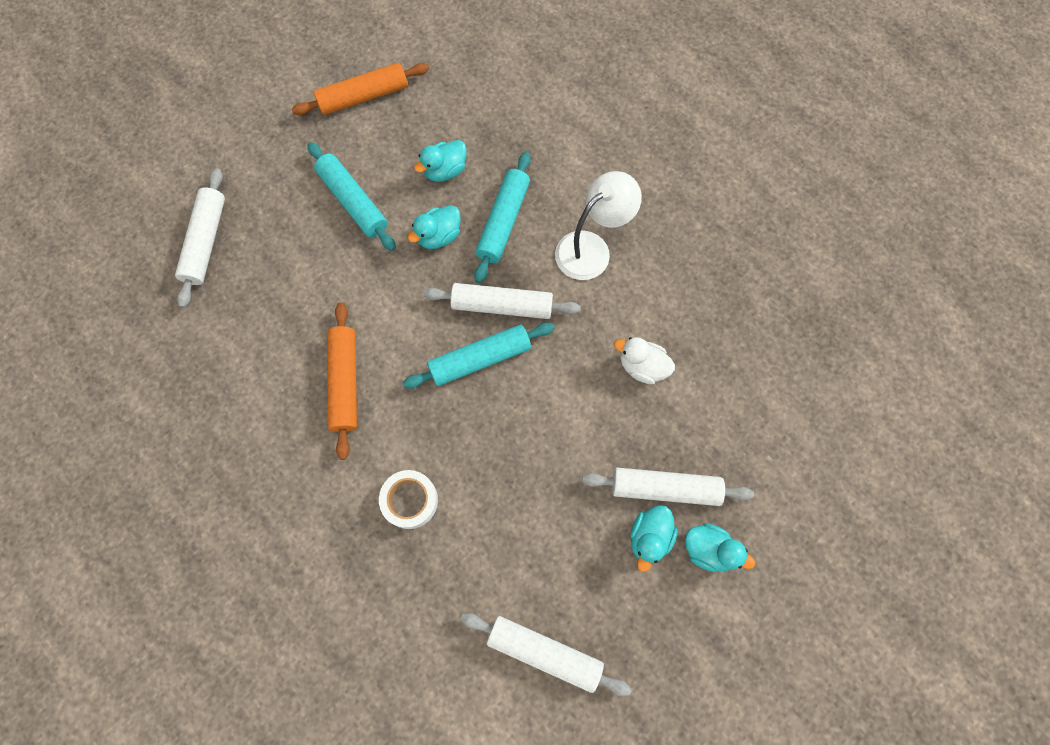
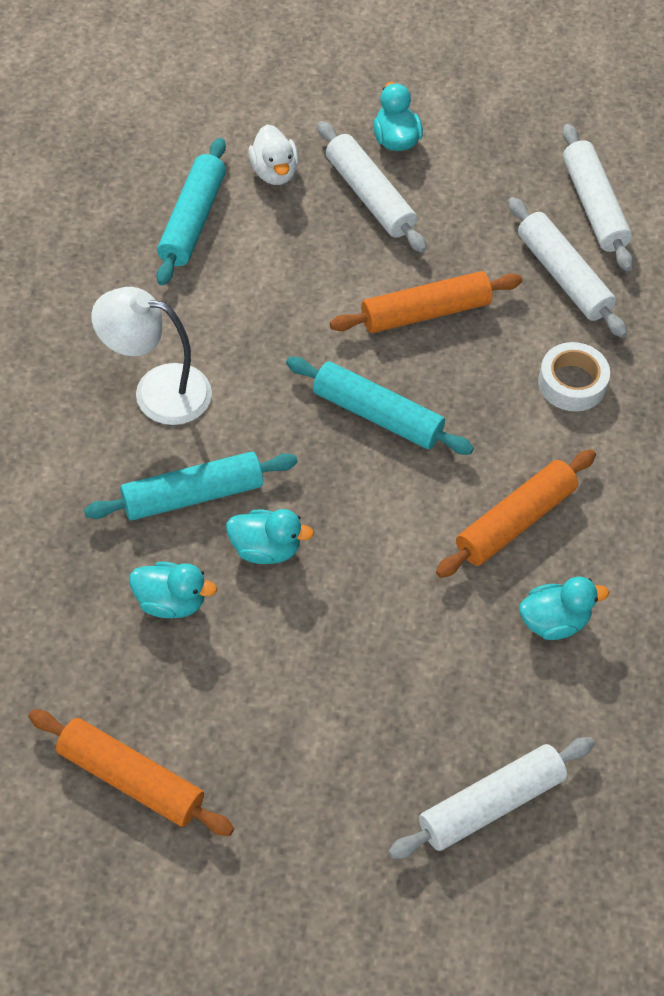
camera: 130 degrees left, 15 degrees down
(353, 202) = (296, 674): turquoise rolling pin -> turquoise rolling pin (192, 220)
(502, 306) = (299, 432): white rolling pin -> white rolling pin (563, 276)
(536, 448) = (425, 312): none -> orange rolling pin
(642, 366) = (261, 274): white duck -> white duck (274, 172)
(649, 537) = (425, 185): turquoise duck -> turquoise duck (554, 622)

